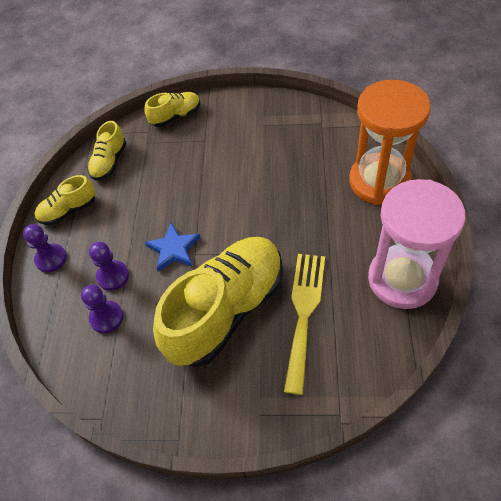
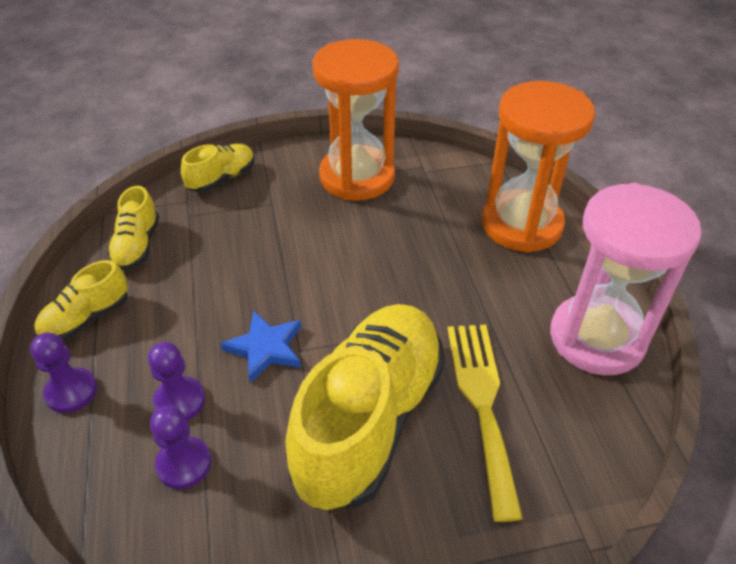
camera: 20 degrees left, 10 degrees down
(270, 126) = (357, 177): none -> orange hourglass

